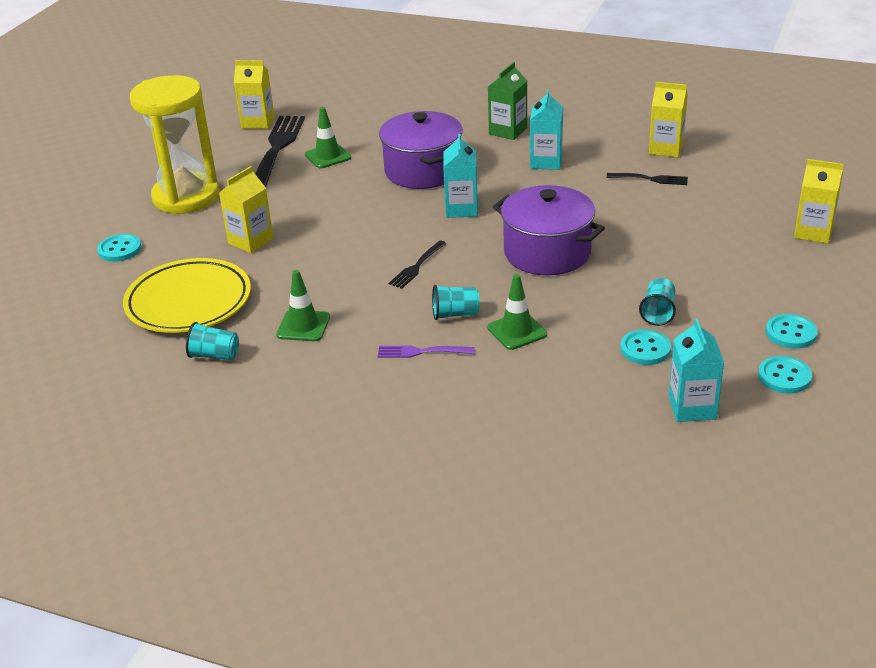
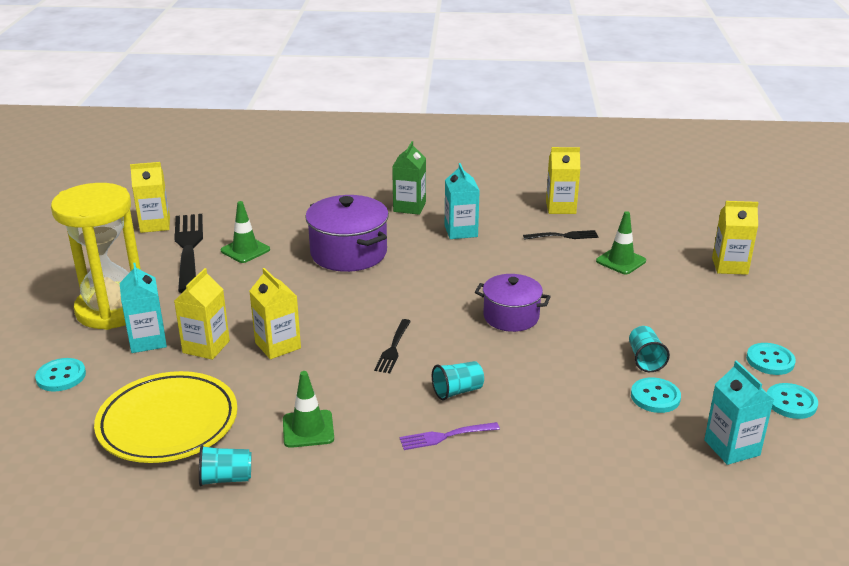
camera: 20 degrees left, 5 degrees down
(313, 249) = (278, 345): none -> yellow carton
(461, 209) = (406, 285): turquoise carton -> turquoise carton (148, 341)
(517, 331) = (527, 399): green traffic cone -> green traffic cone (621, 261)
(547, 252) = (511, 317): purple pot -> purple pot, size x0.66

